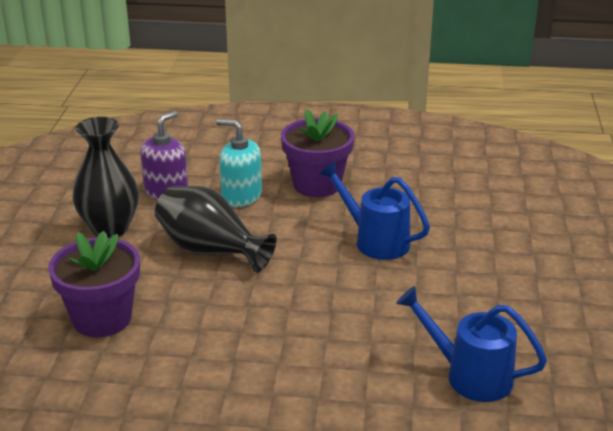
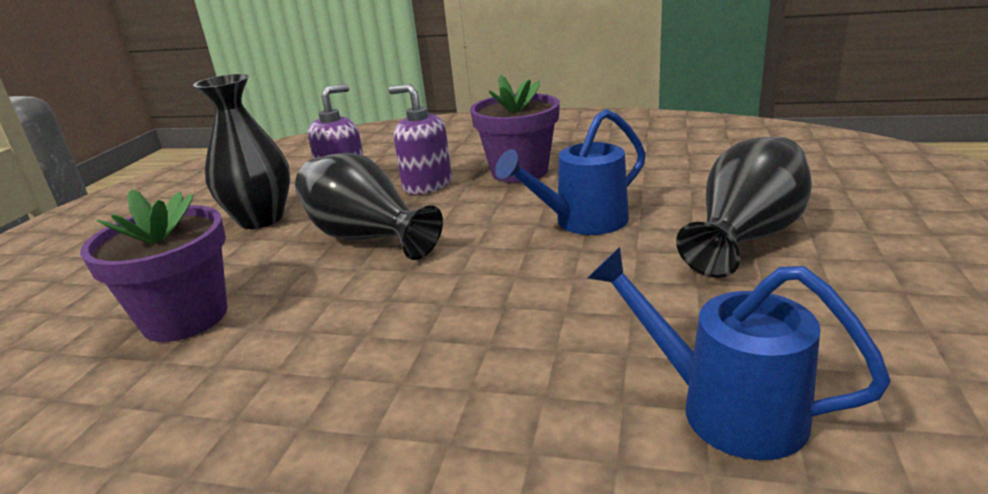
camera: 10 degrees right, 5 degrees down
(241, 196) = (427, 184): turquoise soap dispenser -> purple soap dispenser
(375, 240) = (582, 222): blue watering can -> blue watering can turned 75 degrees counterclockwise
(491, 258) = (745, 237): none -> black vase

